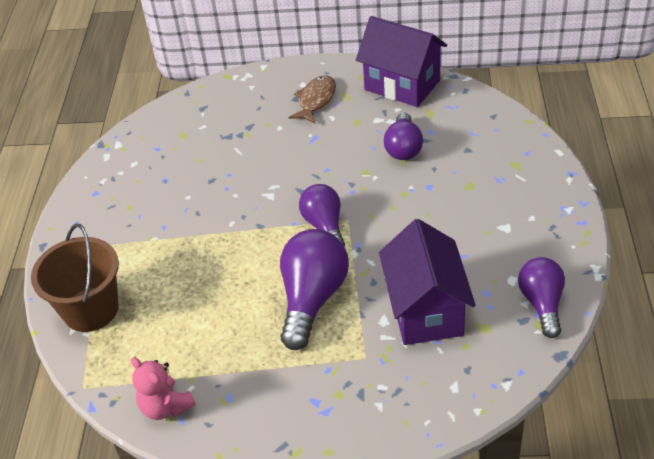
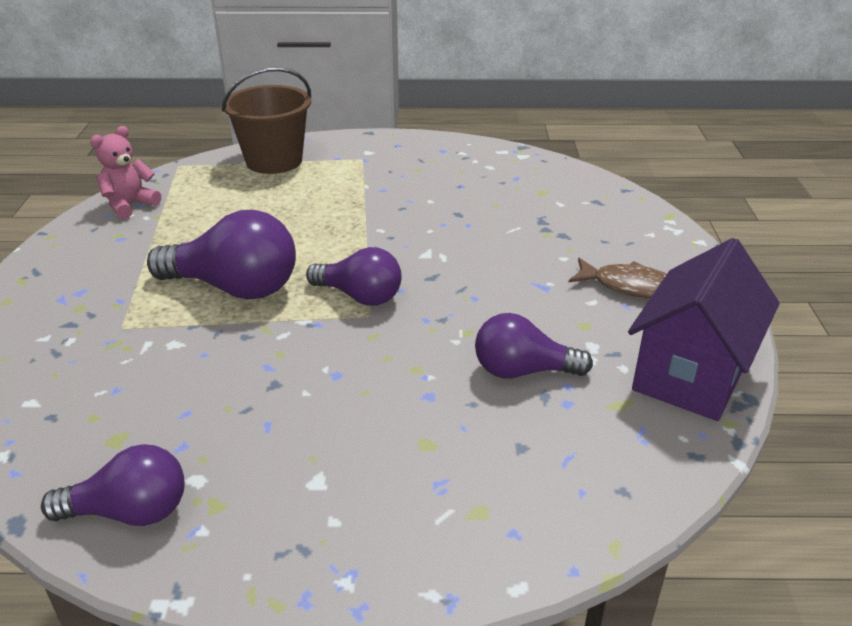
camera: 85 degrees right, 10 degrees down
(325, 226) = (359, 296): purple light bulb -> purple light bulb turned 45 degrees clockwise
(425, 310) = (173, 381): purple house -> none

